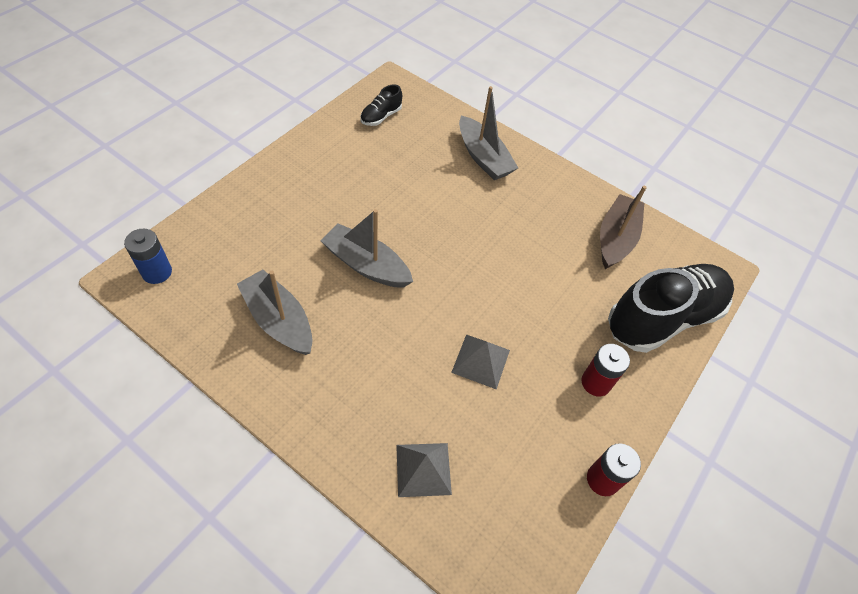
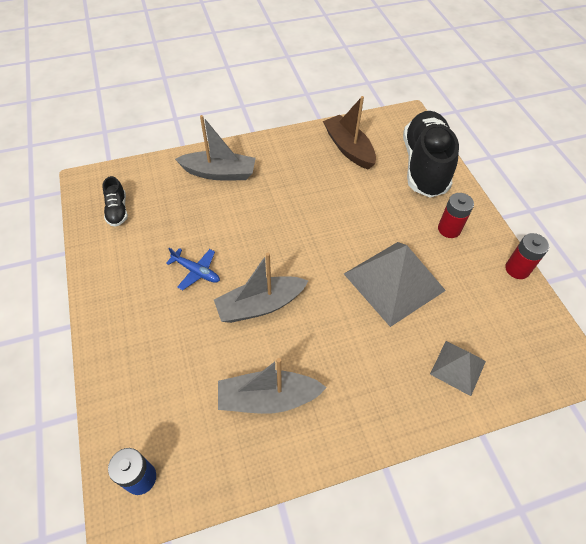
camera: 50 degrees left, 0 degrees up
(364, 201) = (196, 271): none -> blue plane
(480, 361) = (393, 282): grey pyramid -> grey pyramid, size x1.87

